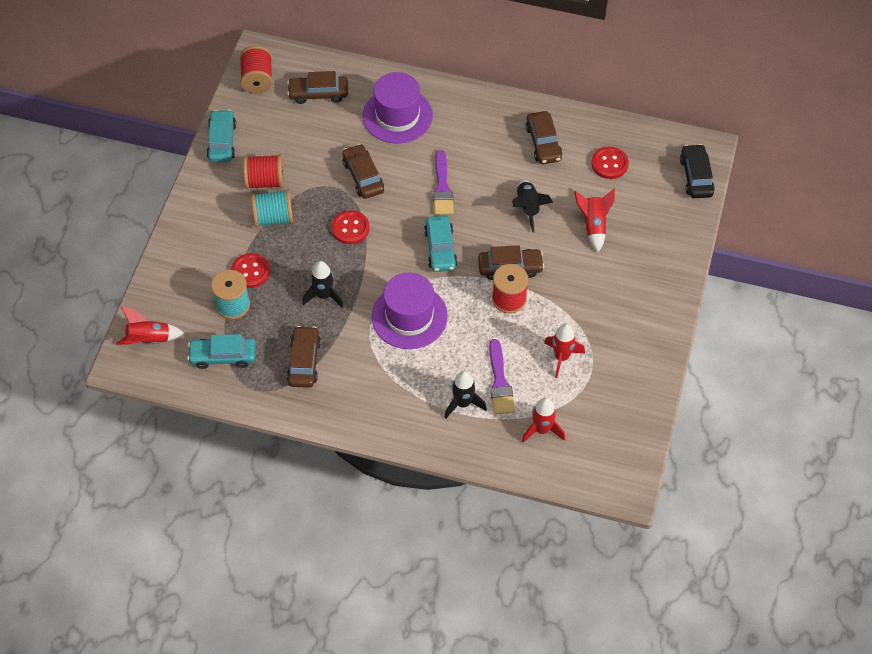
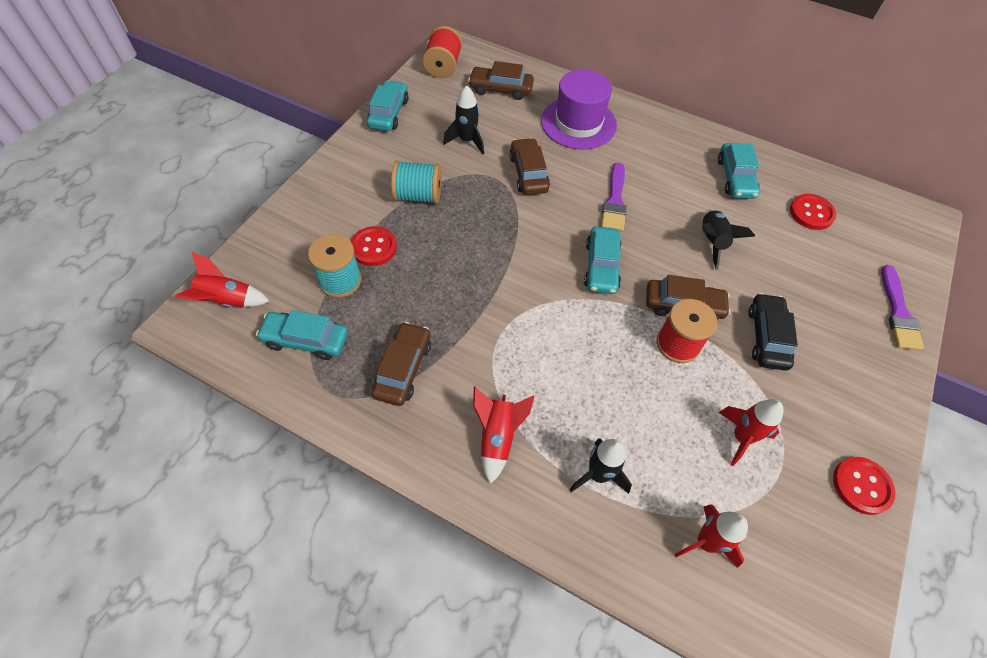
camera: 10 degrees right, 0 degrees up
(265, 181) = (420, 158): red spool -> none
(324, 295) = (450, 292): black rocket -> black rocket (467, 141)
(350, 228) = (501, 223): red button -> red button (861, 486)
(409, 316) = (548, 339): purple hat -> none
(500, 382) = (653, 454): purple brush -> purple brush (898, 312)
(543, 143) = (735, 178): brown car -> turquoise car
(593, 225) = (790, 277): red rocket -> red rocket (497, 437)
(696, 176) = (916, 246): black car -> black car (767, 337)

